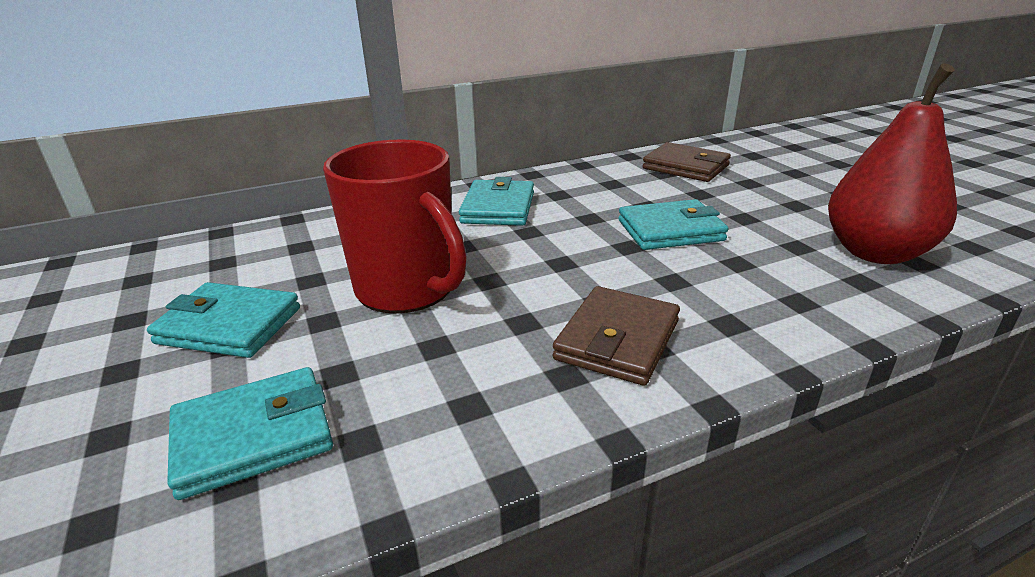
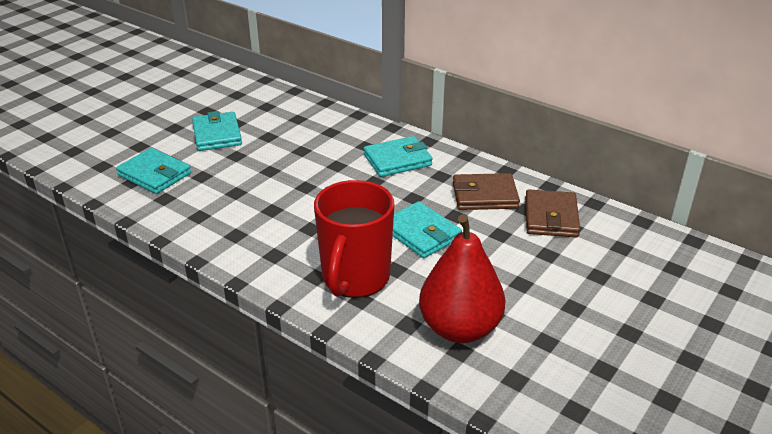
camera: 60 degrees right, 5 degrees up
(407, 290) = (278, 166): red mug -> red mug (355, 278)
(617, 340) = (274, 242): brown wallet -> brown wallet (484, 195)

